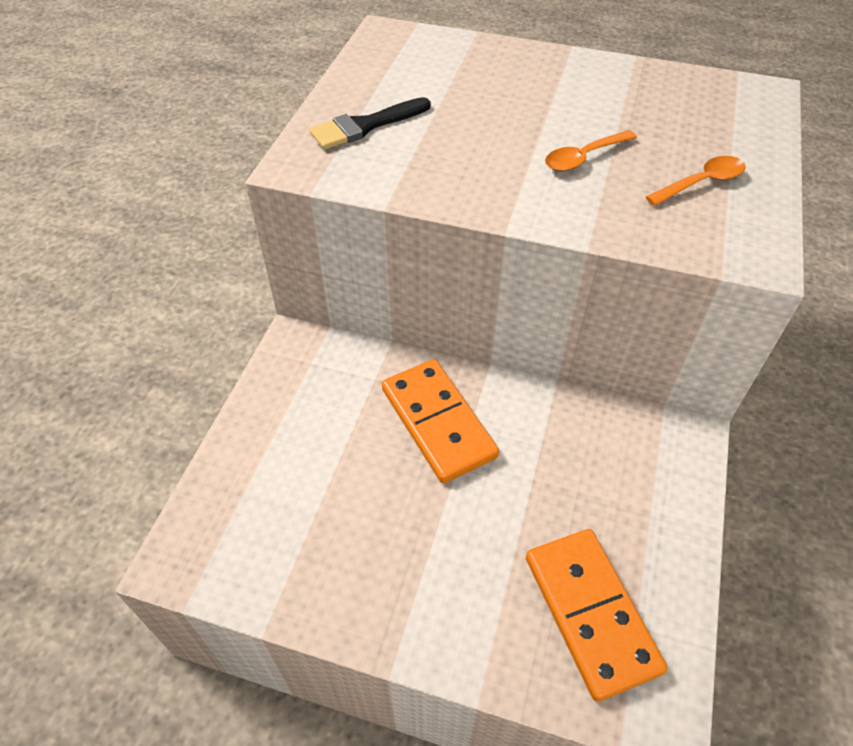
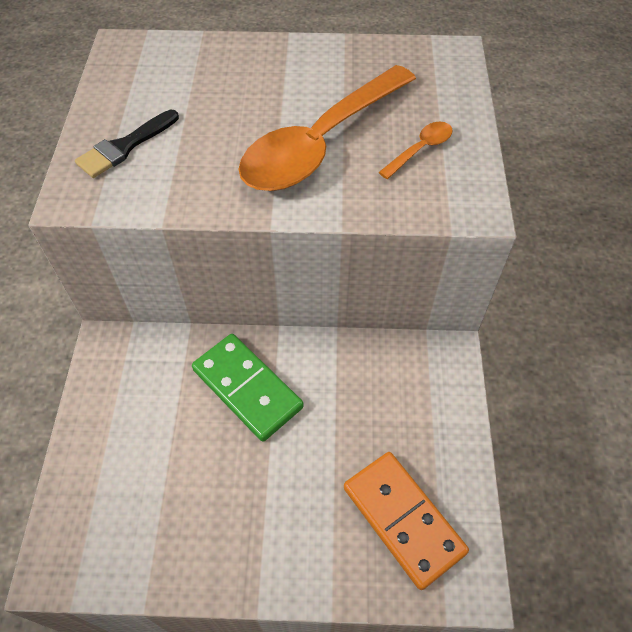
camera: 15 degrees left, 5 degrees up
(438, 423) = (247, 388): orange domino -> green domino
(584, 157) = (321, 143): orange spoon -> orange spoon, size x2.48

